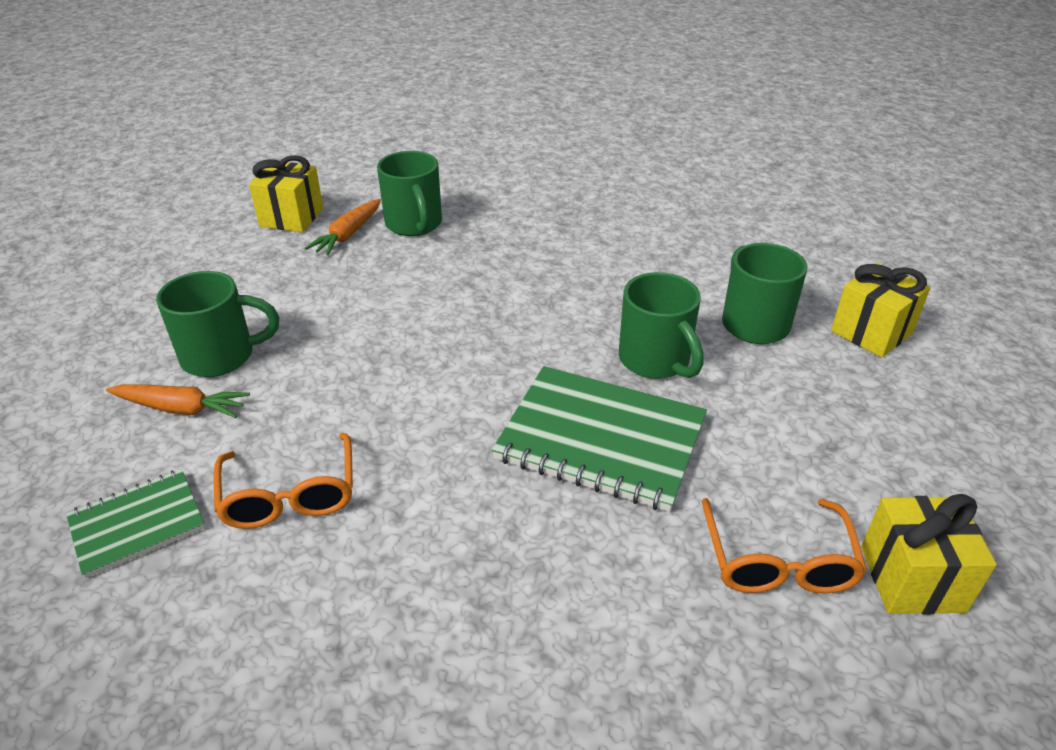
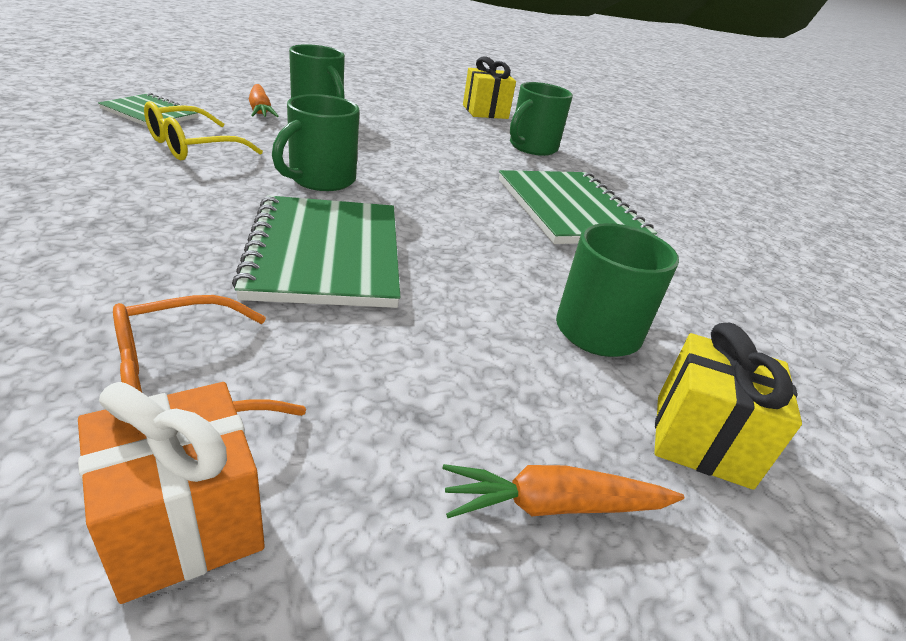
camera: 55 degrees right, 5 degrees down
(290, 494) = (193, 146): orange glasses -> yellow glasses
(348, 235) = (489, 129): orange carrot -> orange carrot (554, 505)
(565, 259) = (570, 210): none -> green notebook
(655, 360) = (468, 271): green mug -> green mug (320, 180)
(912, 578) = (184, 523): yellow gift -> orange gift

